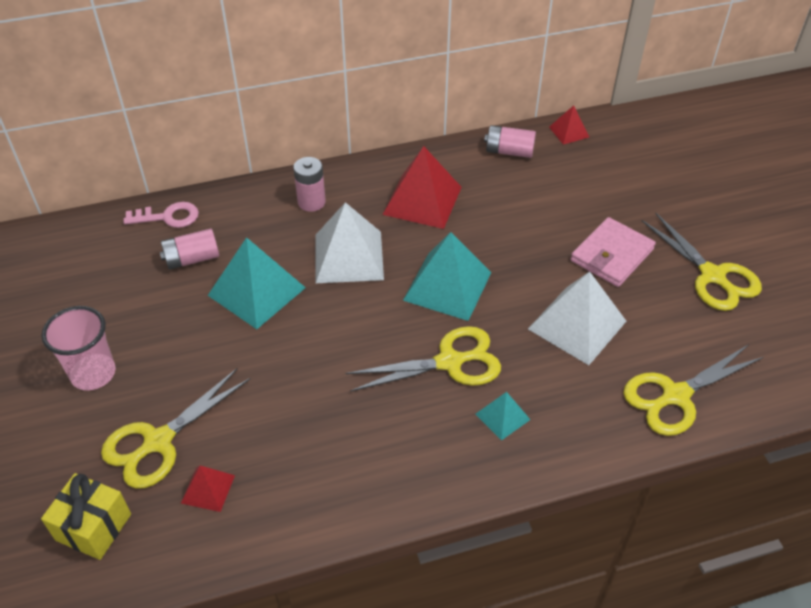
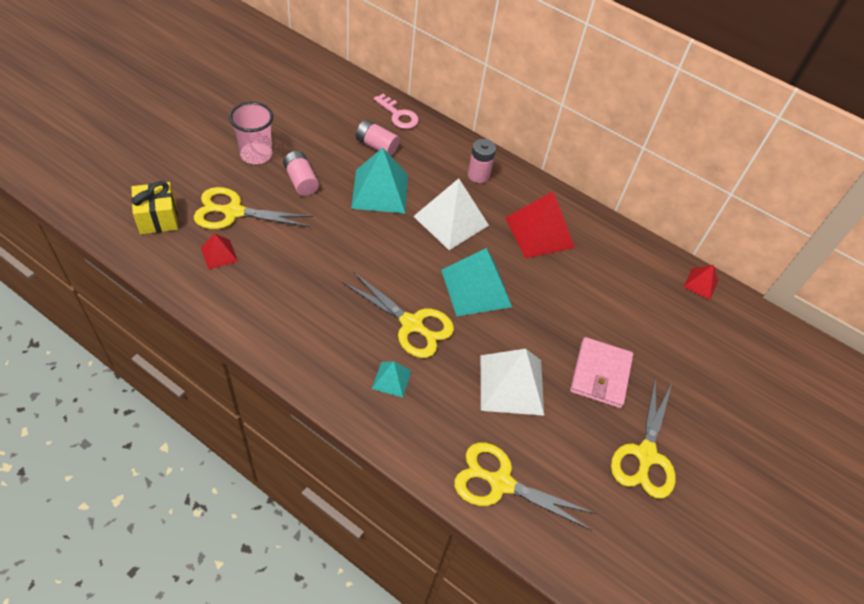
camera: 45 degrees right, 5 degrees up
(509, 151) = (639, 257): pink battery -> pink battery (301, 181)
(612, 255) = (600, 374): pink wallet -> pink wallet turned 75 degrees counterclockwise

